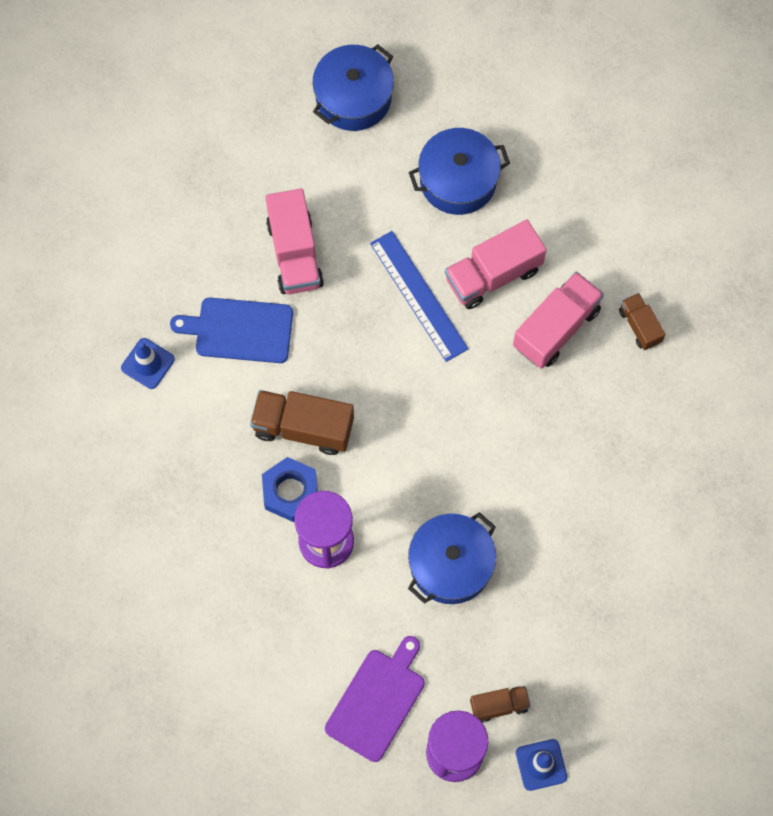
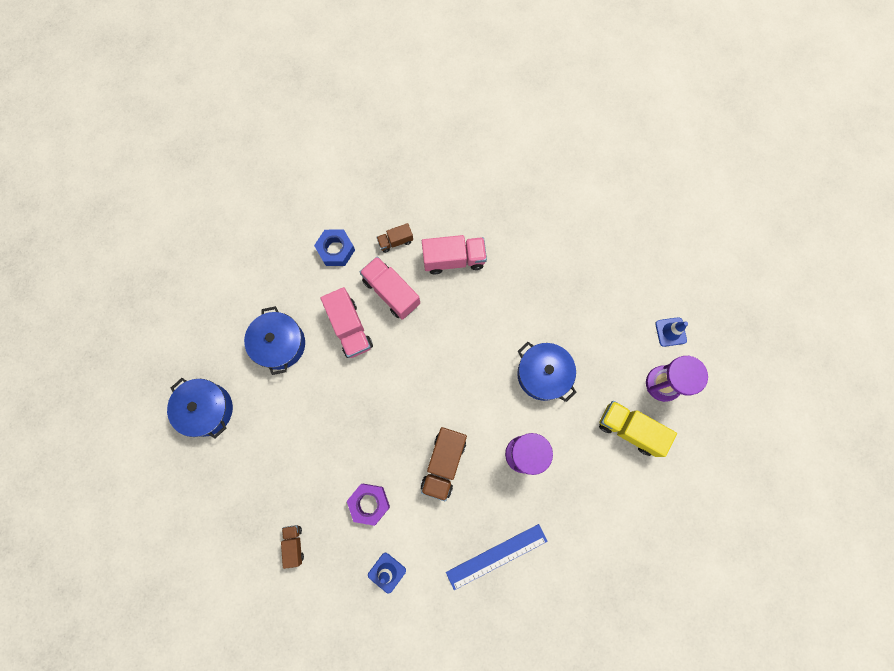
camera: 85 degrees left, 5 degrees up
(240, 330) = (369, 503): blue cutting board -> purple nut
(290, 492) = (488, 476): blue nut -> blue nut (336, 250)
(294, 253) = (317, 460): pink truck -> pink truck (454, 259)
(377, 701) = (629, 429): purple cutting board -> yellow truck
(418, 296) = (359, 378): blue ruler -> blue ruler (496, 556)
(499, 705) = (634, 353): brown truck -> brown truck (294, 544)

